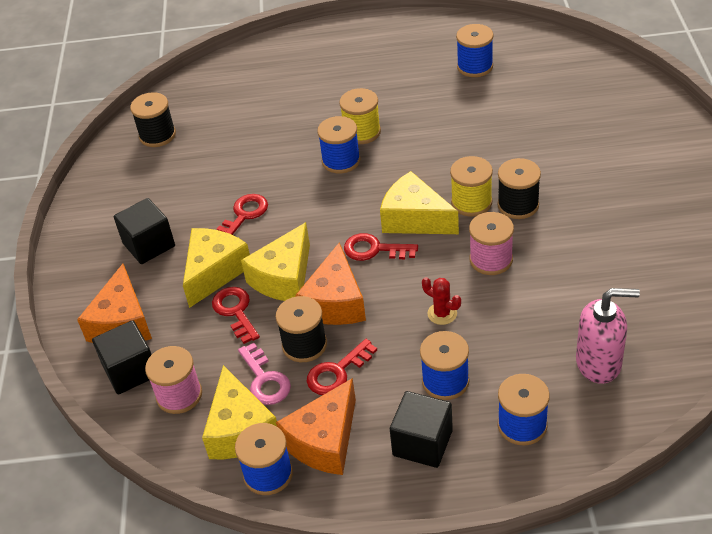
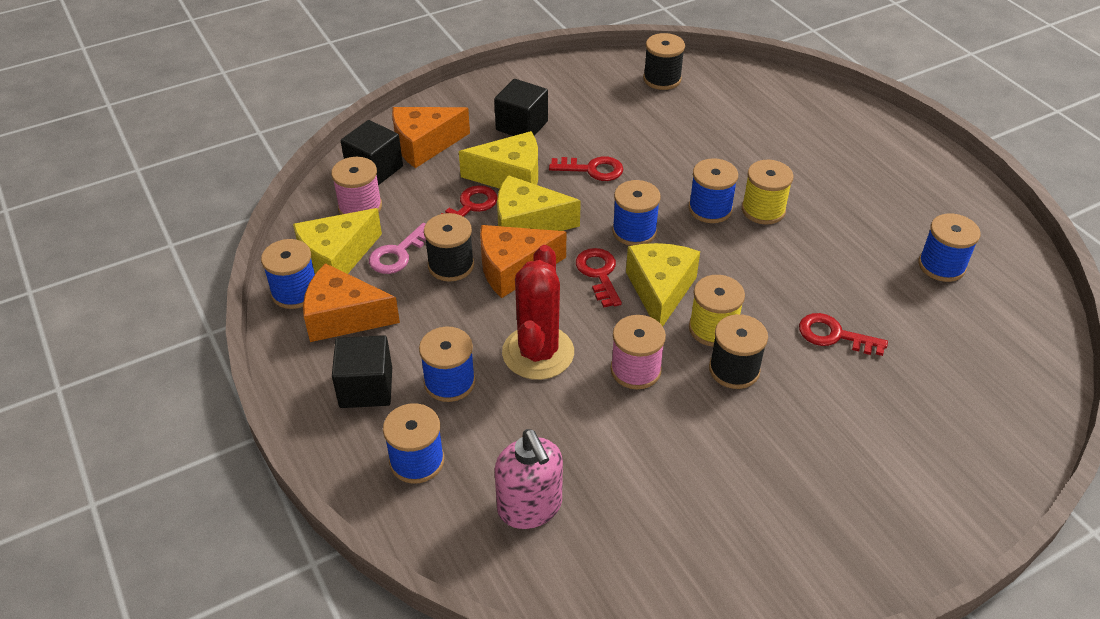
camera: 60 degrees right, 0 degrees up
(337, 372) = (427, 299): red key -> red key (834, 335)
(338, 213) = (634, 231): none -> blue spool
(442, 313) = (538, 353): red cactus -> red cactus, size x2.18

